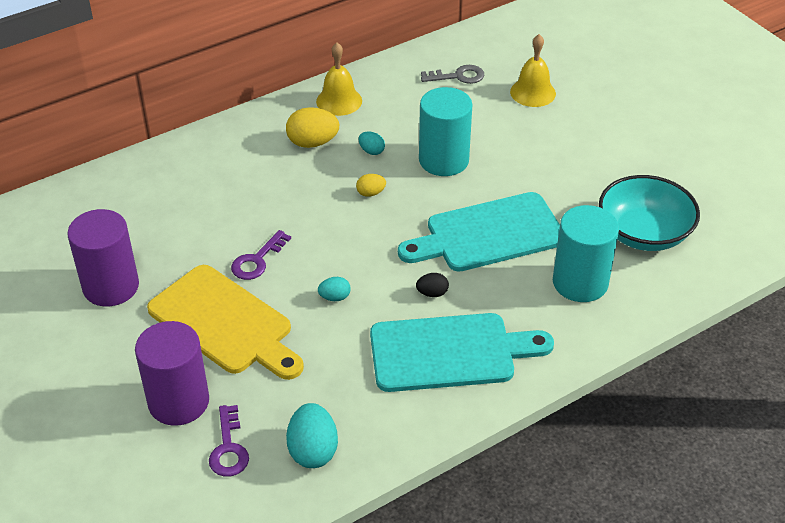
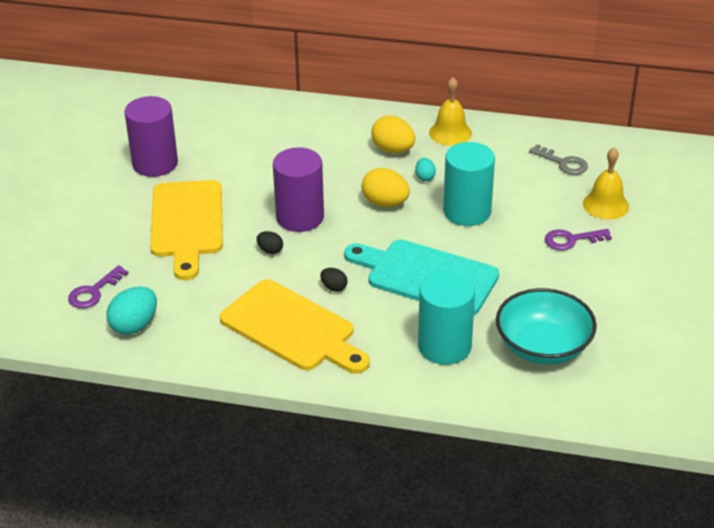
camera: 45 degrees right, 5 degrees down
(178, 401) = (103, 249): purple cylinder -> purple cylinder (300, 217)
(257, 260) = (256, 200): purple key -> purple key (571, 240)
(334, 297) = (270, 250): turquoise egg -> black egg
(371, 193) = (385, 203): yellow egg -> yellow egg, size x1.84
(449, 352) = (292, 328): turquoise cutting board -> yellow cutting board

